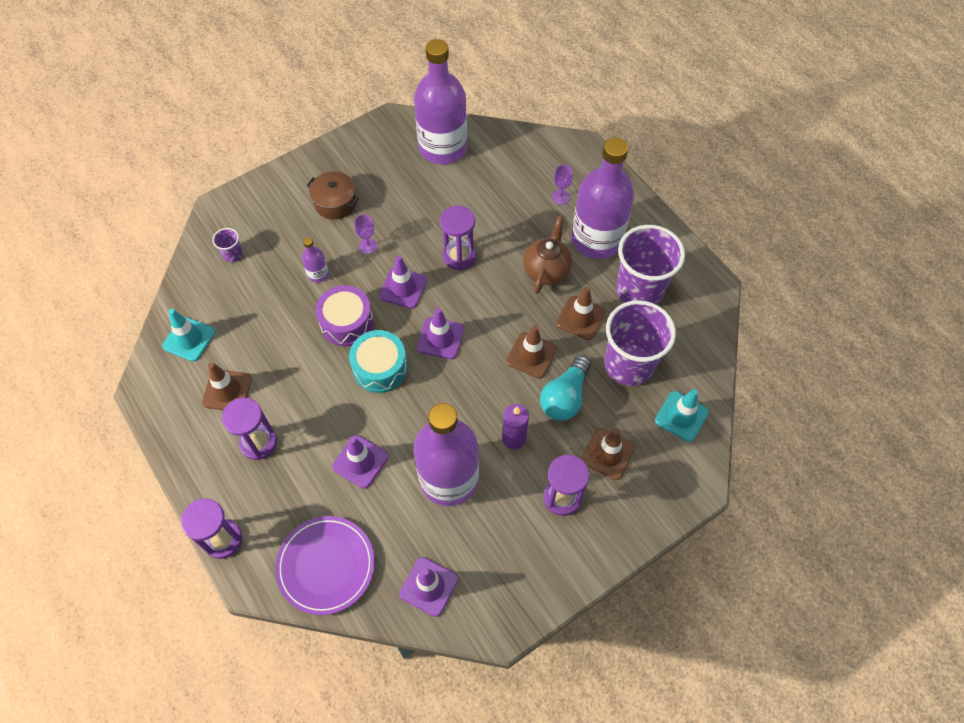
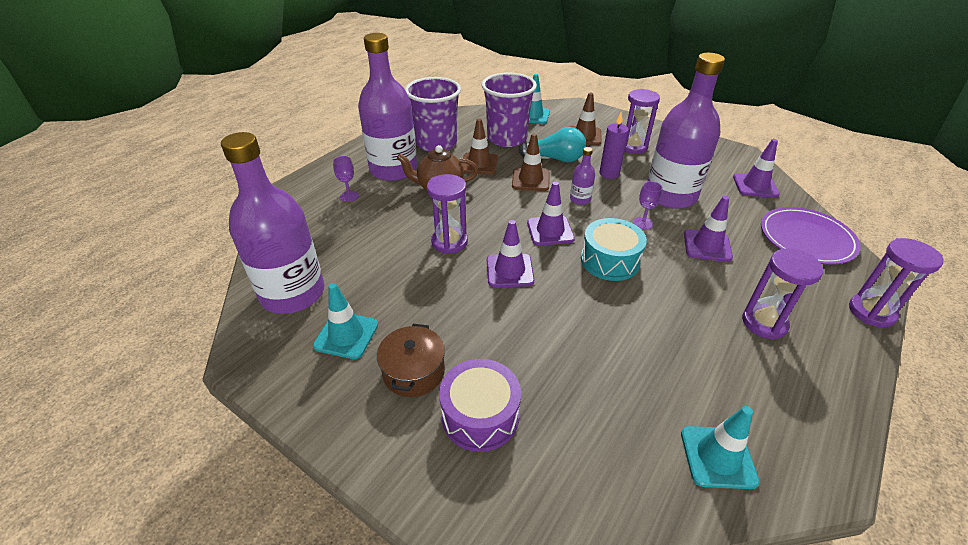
camera: 110 degrees left, 20 degrees down
(227, 390) = (741, 377): brown traffic cone -> none
(233, 254) = (556, 466): purple cup -> none
(318, 274) = (533, 349): purple bottle -> purple bottle (580, 199)
(347, 323) = (579, 301): purple drum -> purple drum (480, 415)
(368, 246) = (469, 316): purple goblet -> purple goblet (643, 223)
(385, 173) = (346, 335): none -> turquoise traffic cone

